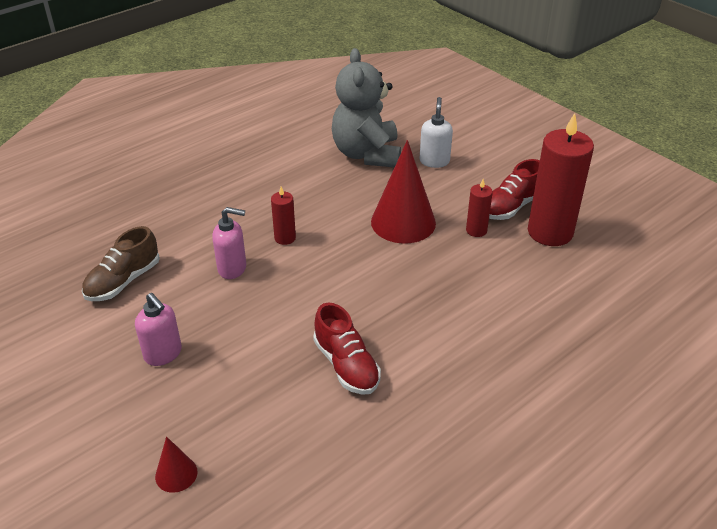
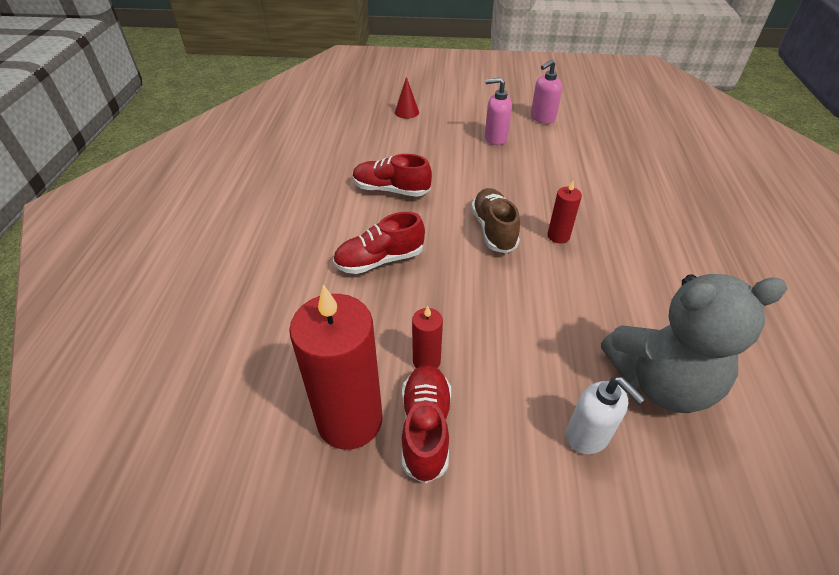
camera: 135 degrees right, 5 degrees up
(123, 281) = (586, 150): brown shoe -> brown shoe (493, 230)
(232, 268) = (548, 195): pink soap dispenser -> pink soap dispenser (542, 118)
(367, 154) = (660, 382): grey teddy bear -> grey teddy bear turned 135 degrees clockwise
(403, 222) = (500, 318): red cone -> none
(435, 306) = (379, 260): none -> red shoe

